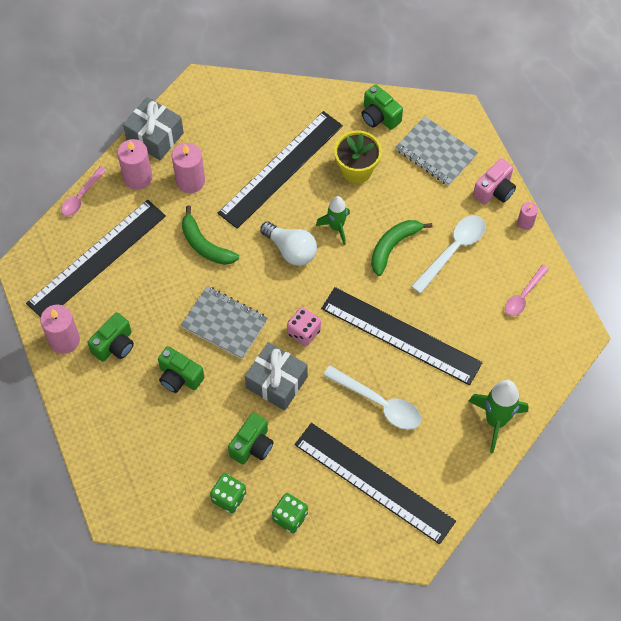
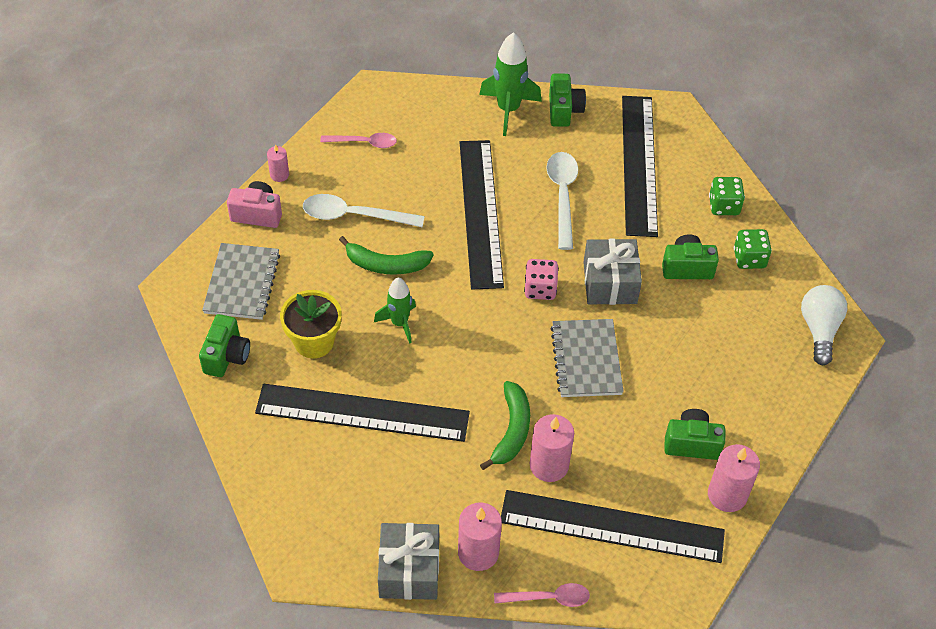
camera: 125 degrees left, 10 degrees down
(179, 377) = (674, 365): green camera -> green camera (564, 110)
(190, 181) = (442, 494): pink candle -> pink candle (549, 465)
(291, 250) = (457, 348): white light bulb -> white light bulb (819, 330)

